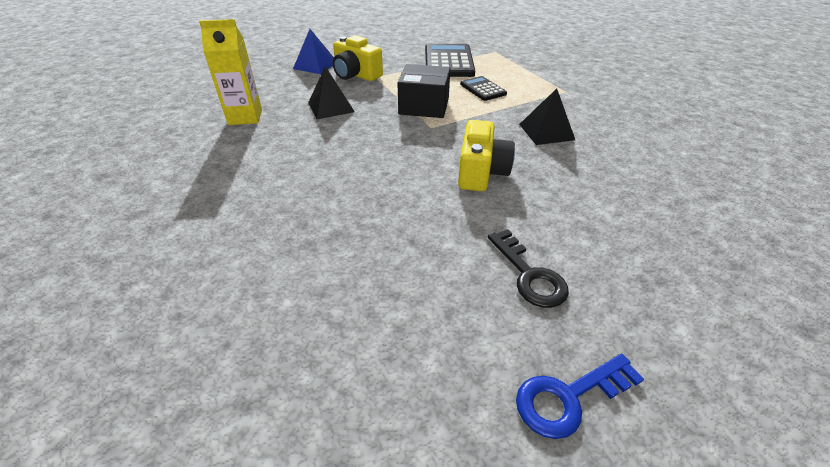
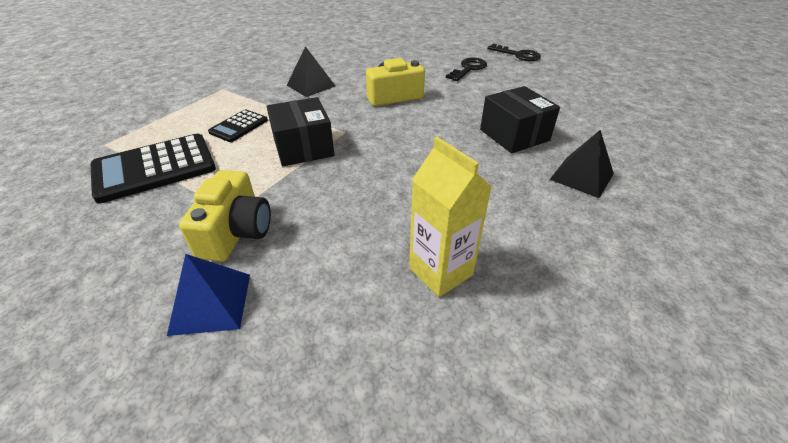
camera: 120 degrees left, 0 degrees up
(322, 217) = (514, 135): none -> black box
(331, 107) = (353, 208): black pyramid -> black pyramid (582, 176)
(568, 397) = (517, 55): blue key -> black key

